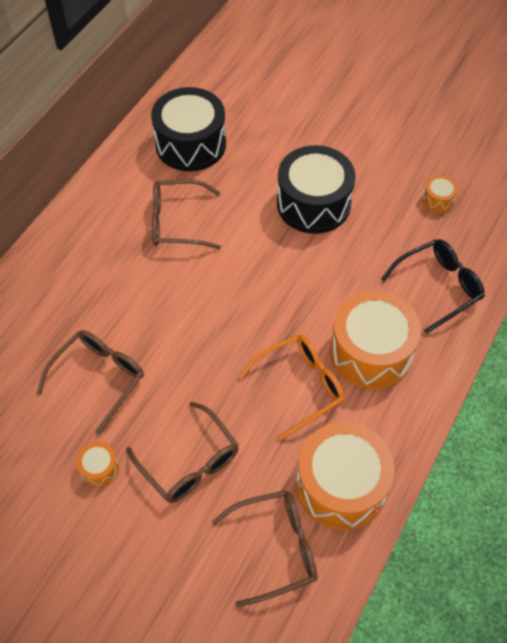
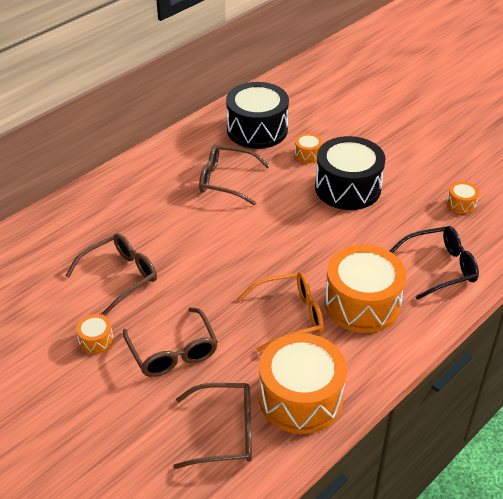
camera: 15 degrees right, 15 degrees down
(257, 167) = (307, 154): none -> orange drum

